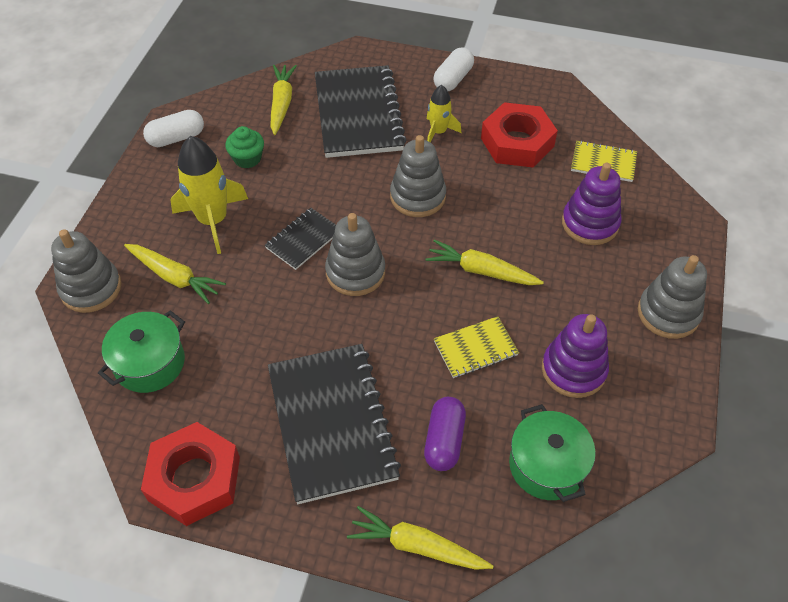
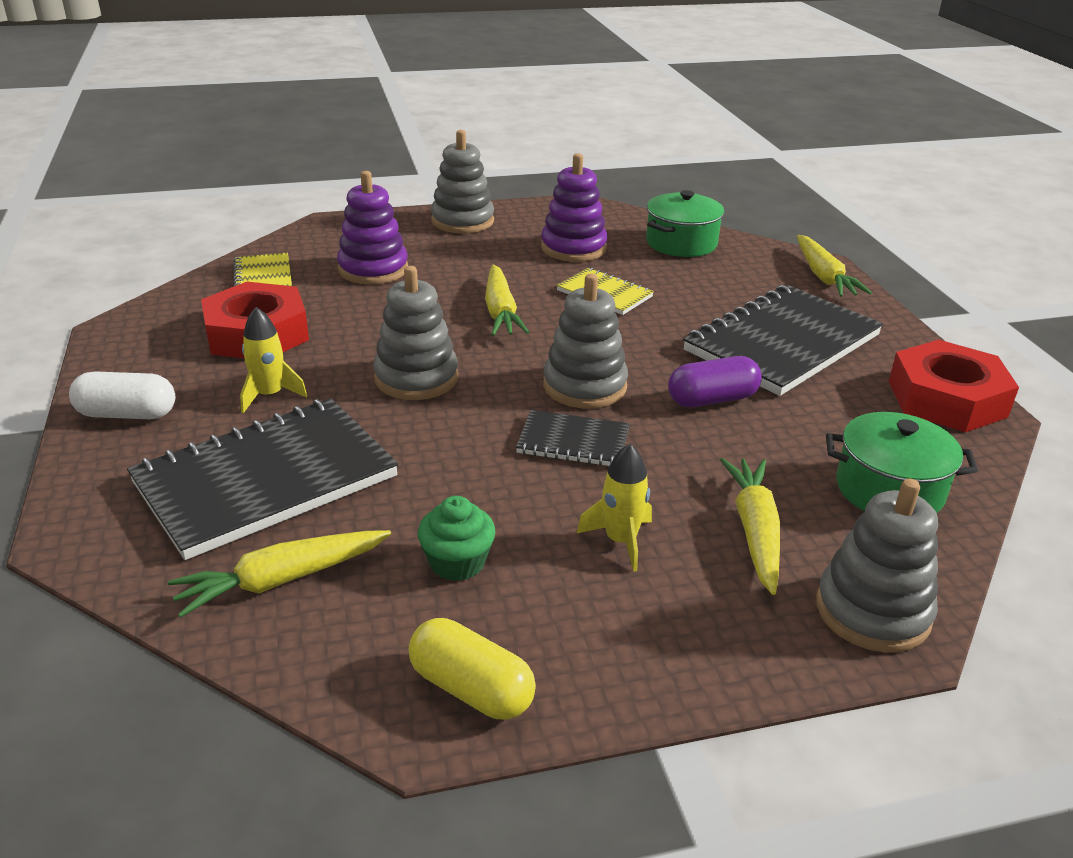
camera: 120 degrees left, 20 degrees down
(176, 138) = (471, 688): white capsule -> yellow capsule
(213, 220) = (620, 541): yellow rocket -> yellow rocket, size x0.57
(444, 440) = (720, 287): purple capsule -> purple capsule (712, 399)

